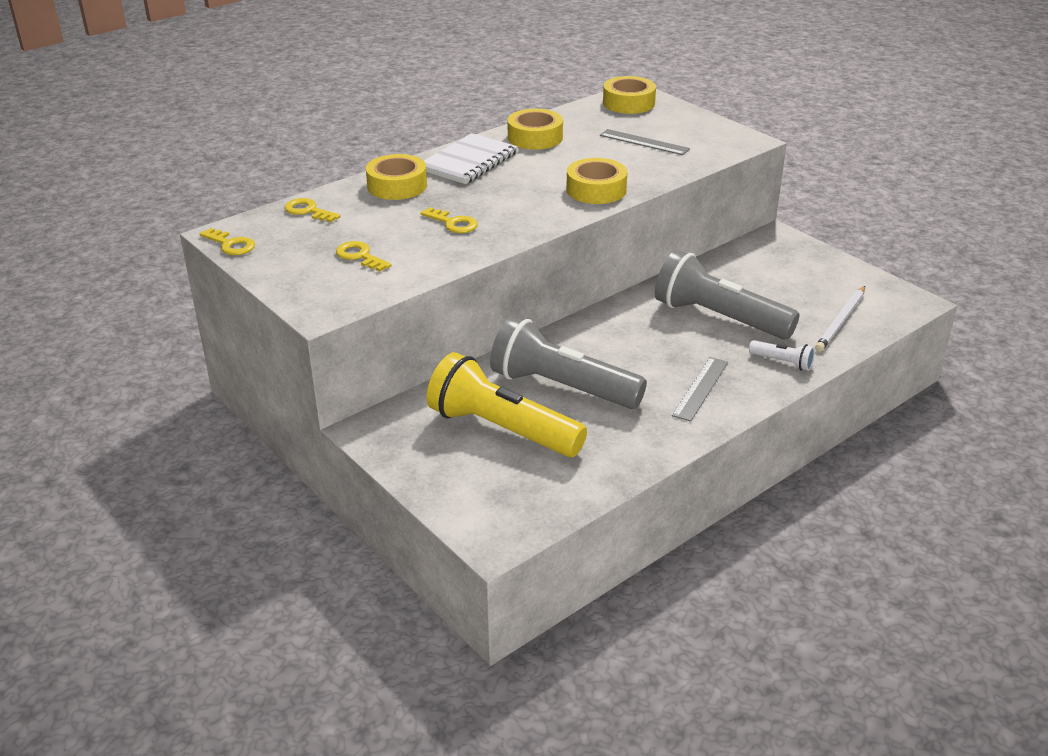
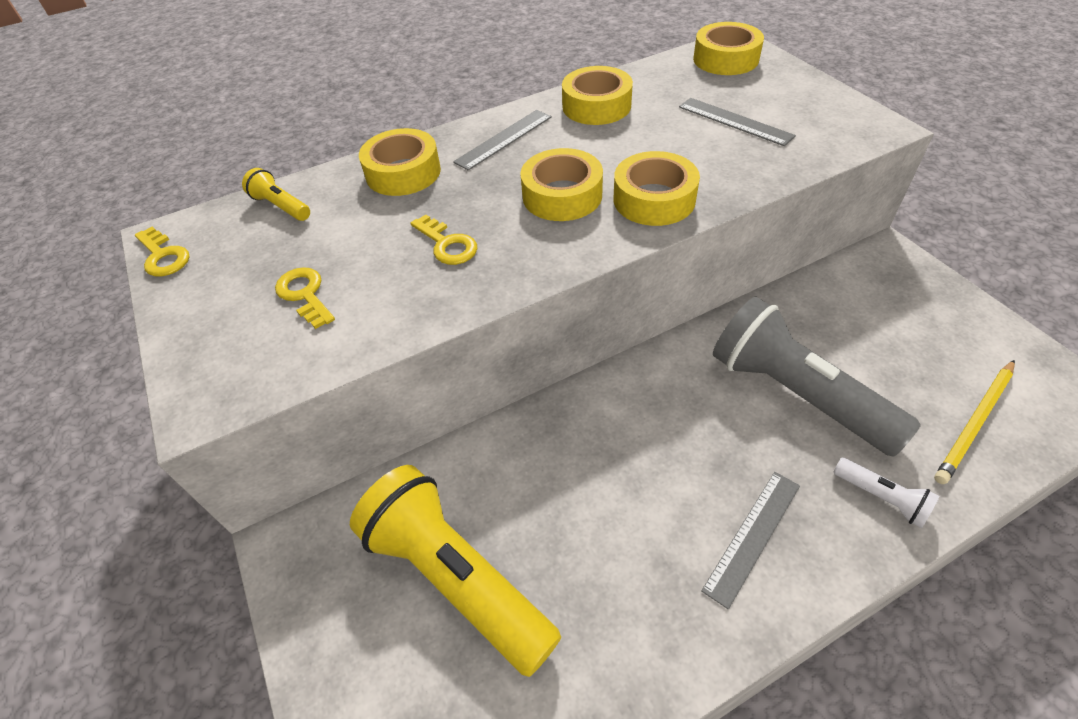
camera: 15 degrees right, 15 degrees up
(308, 211) = (281, 206): yellow key -> yellow flashlight
(469, 161) = (504, 139): white notebook -> grey ruler
(528, 192) = (562, 195): none -> yellow tape
(562, 387) = (558, 501): grey flashlight -> none
(841, 321) = (975, 423): white pencil -> yellow pencil

